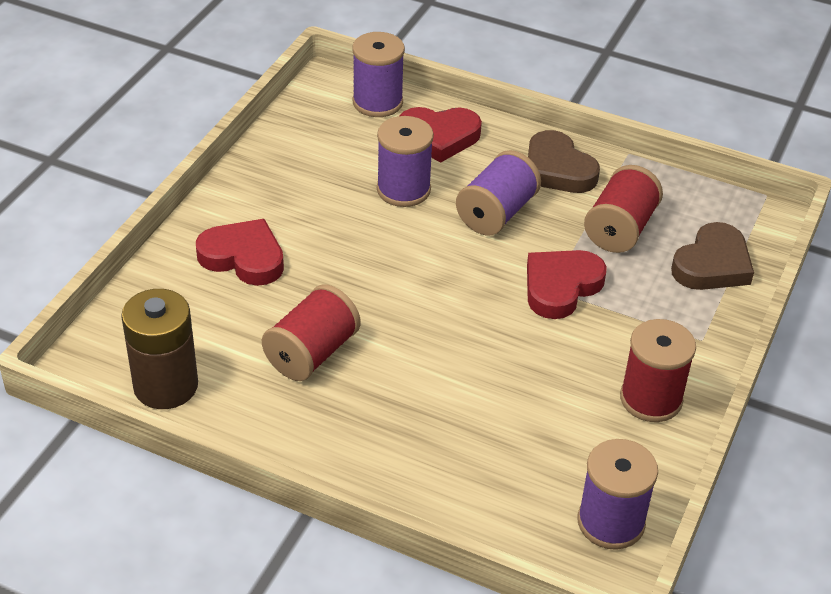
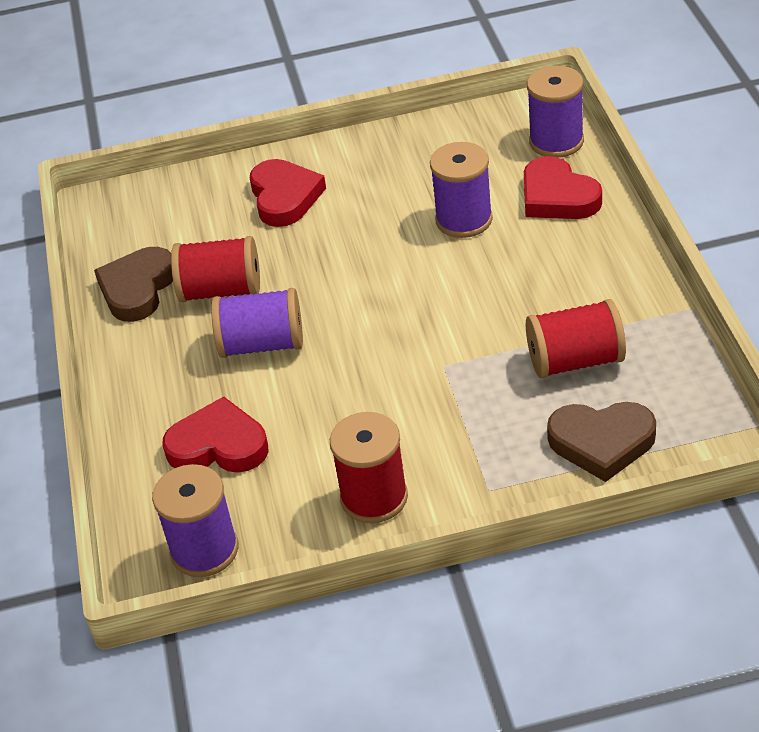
camera: 60 degrees right, 0 degrees up
(166, 386) = (115, 249): brown battery -> none
(496, 213) = (501, 283): purple spool -> purple spool (262, 344)
(557, 169) = (608, 281): brown heart -> brown heart (137, 289)
(561, 287) = (453, 369): red heart -> red heart (218, 445)

